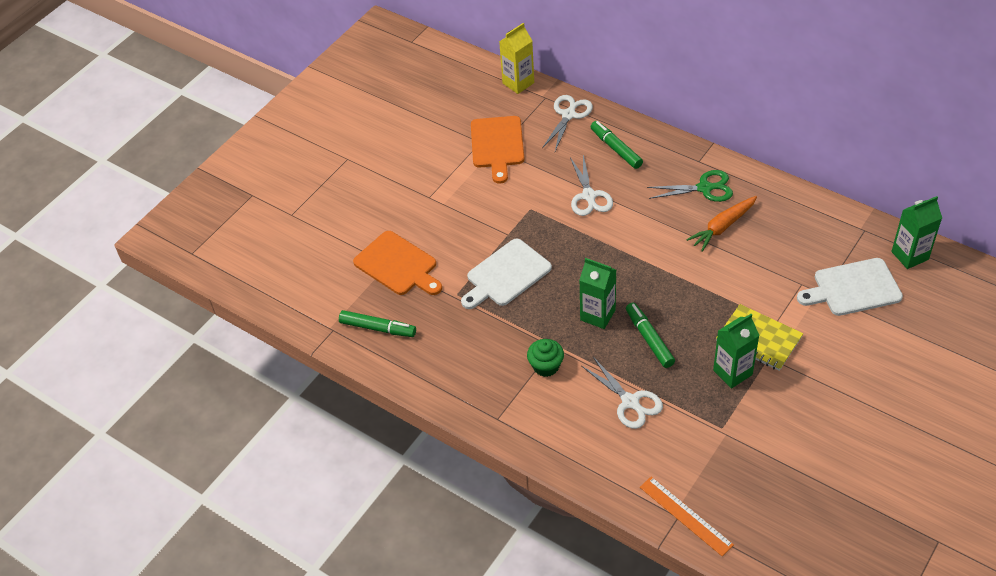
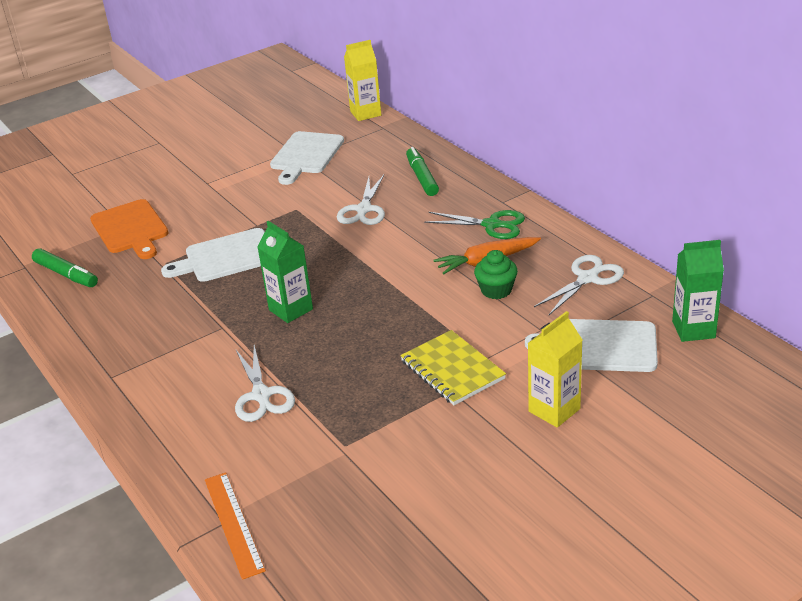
camera: 20 degrees right, 15 degrees down
(497, 145) = (306, 155): orange cutting board -> white cutting board
(546, 366) = (200, 342): green cupcake -> green cupcake (496, 290)
(569, 115) = (395, 144): white scissors -> white scissors (588, 278)
(649, 339) = (329, 342): green marker -> none
(732, 372) = (398, 395): green carton -> none
(851, 354) = (554, 410): none -> yellow carton

